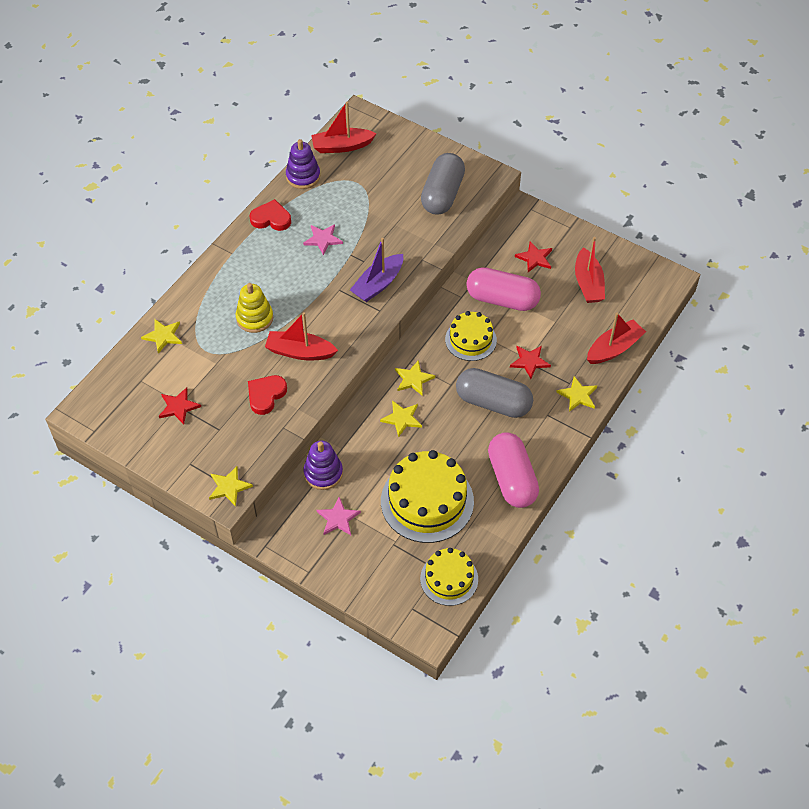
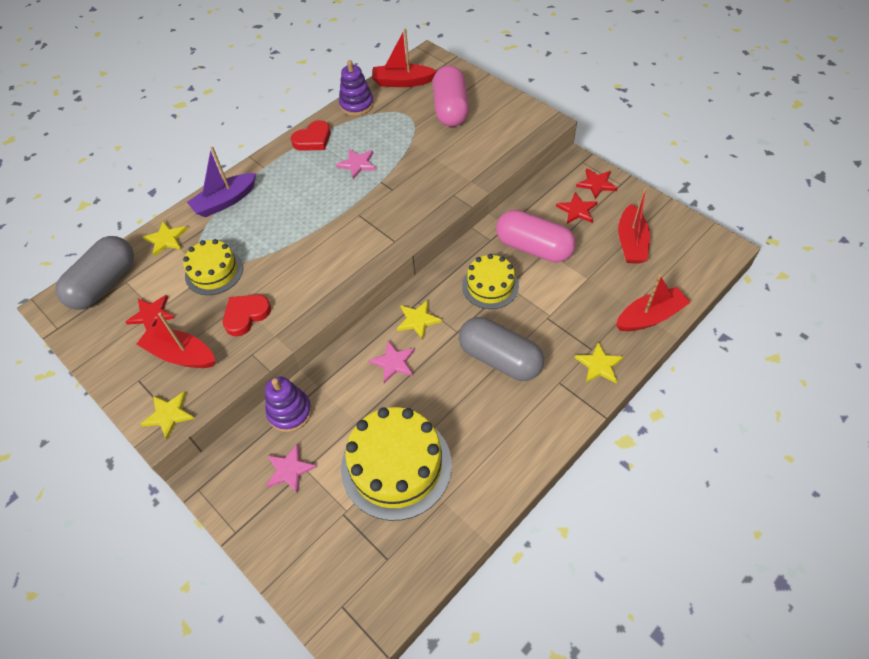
camera: 15 degrees right, 0 degrees up
(254, 318) = (263, 233): yellow stacking toy -> none
(271, 219) = (313, 139): red heart -> red heart turned 120 degrees clockwise
(300, 352) = (297, 273): red boat -> red boat (181, 355)
(378, 284) = (400, 214): purple boat -> purple boat (225, 201)
(402, 419) = (393, 362): yellow star -> pink star
(442, 194) = (490, 134): grey capsule -> grey capsule (104, 284)
(449, 579) = (397, 573): yellow cake -> yellow cake (214, 272)
(511, 479) = (502, 454): pink capsule -> pink capsule (450, 109)
(529, 361) = (550, 318): red star -> red star (596, 184)

